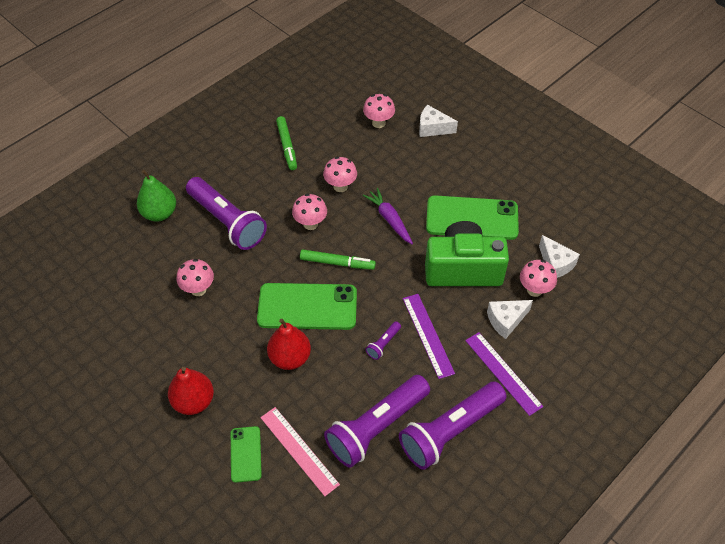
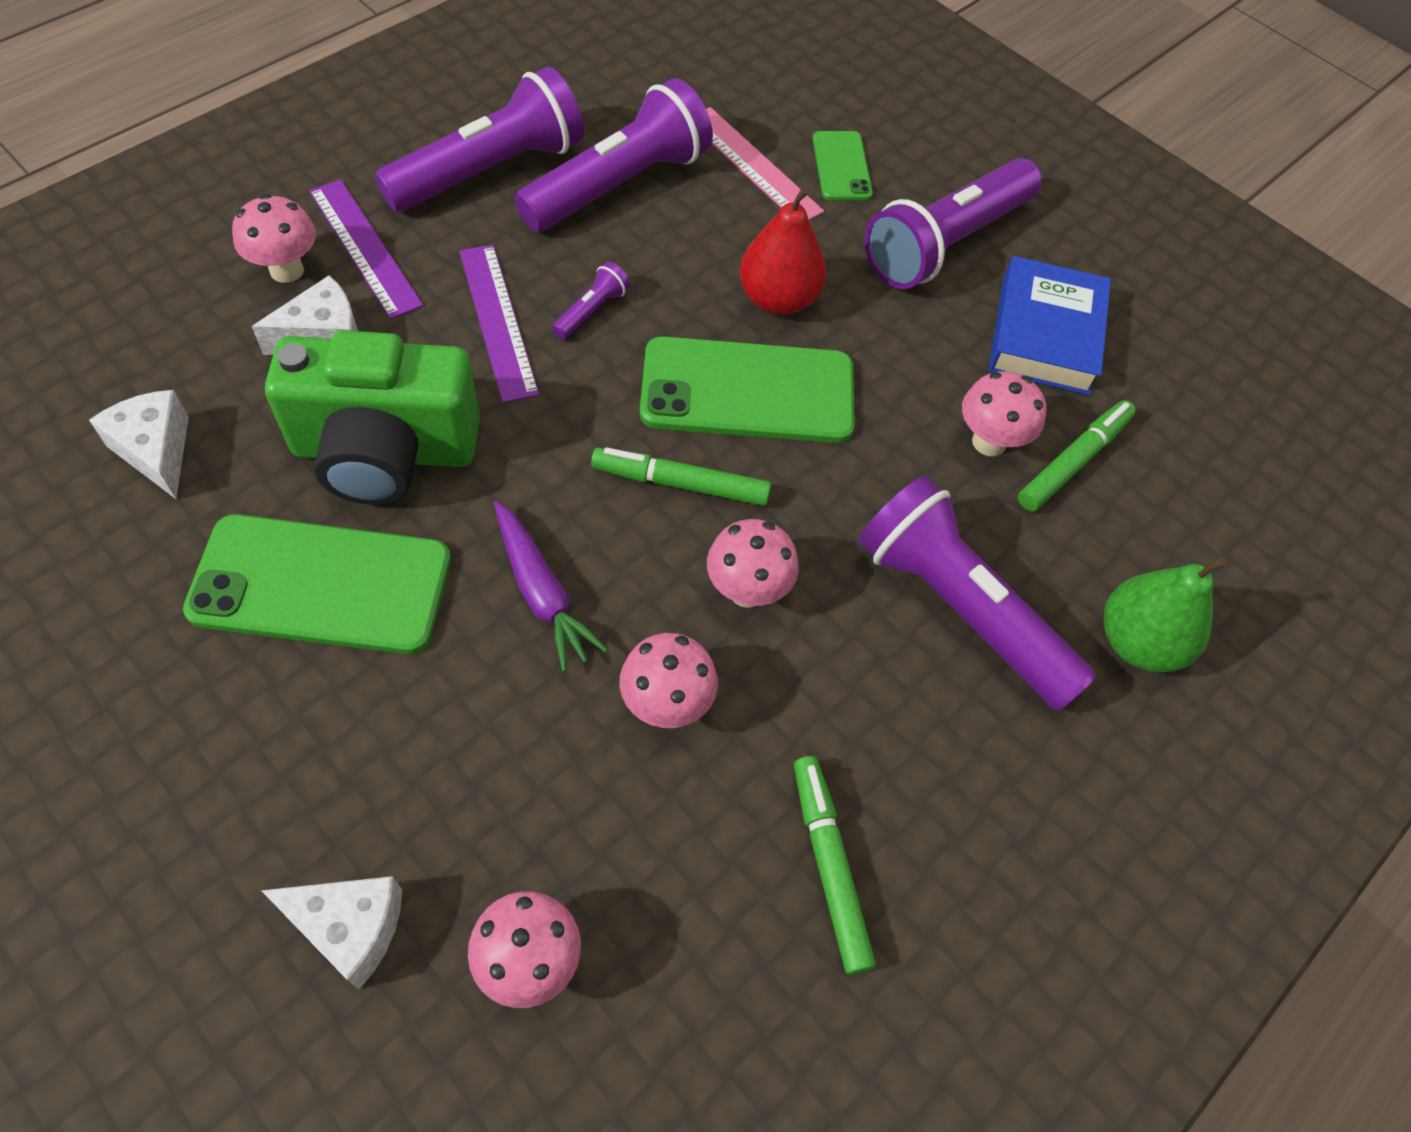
camera: 175 degrees right, 5 degrees up
(155, 347) = (1045, 334): none -> blue book
(162, 283) = (1073, 462): none -> green marker
(193, 401) = (946, 243): red pear -> purple flashlight
(534, 290) = (234, 395): pink mushroom -> pink mushroom (287, 270)

